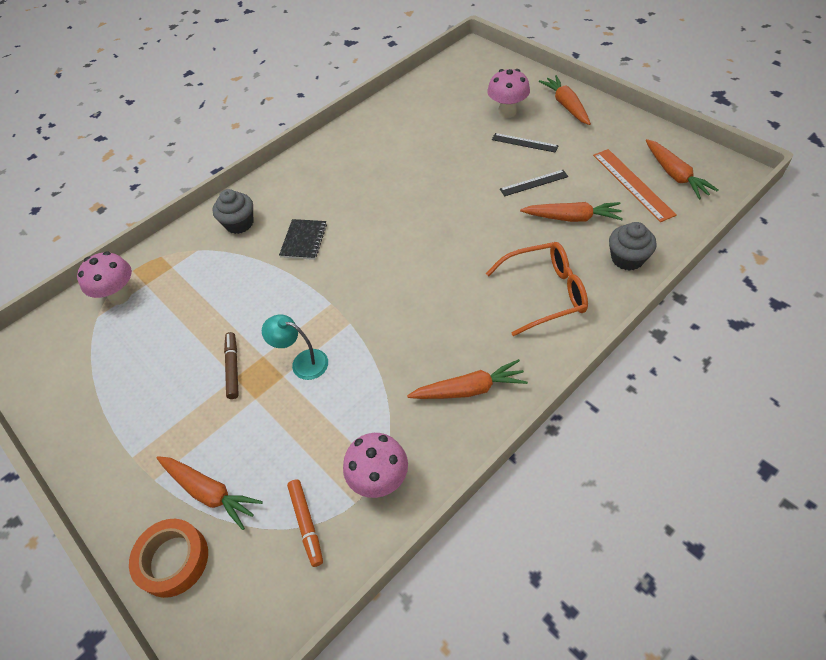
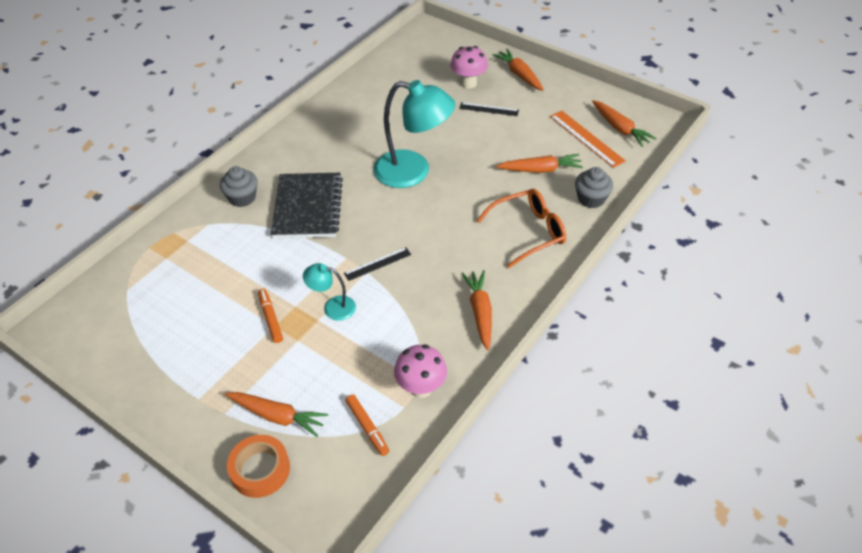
camera: 15 degrees left, 5 degrees down
(120, 296) = (144, 270): pink mushroom -> none
(233, 368) = (270, 319): brown marker -> orange marker
(304, 240) = (307, 207): black notebook -> black notebook, size x1.90
(426, 209) = (413, 172): none -> turquoise lamp
(469, 389) = (480, 312): orange carrot -> orange carrot turned 75 degrees counterclockwise
(534, 183) = (503, 143): black ruler -> black ruler (377, 264)

